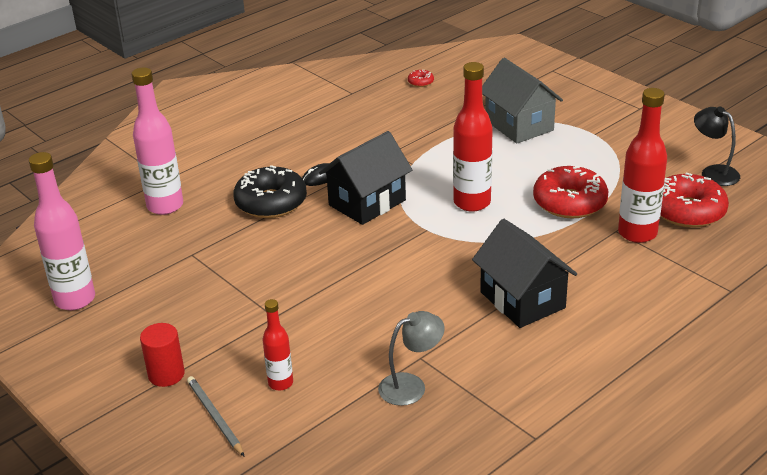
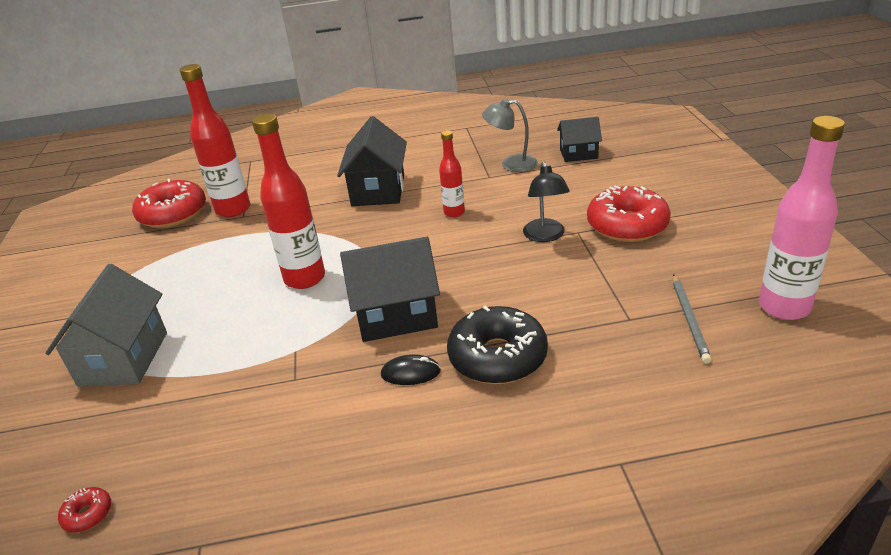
camera: 145 degrees left, 0 degrees up
(165, 206) = (638, 406): pink bottle -> none
(166, 374) = (695, 214): red cylinder -> none
(215, 417) = (664, 179): grey pencil -> grey pencil (689, 319)
(280, 383) = (602, 187): red bottle -> red bottle (454, 212)
(340, 431) = (578, 154): none -> black house
(569, 202) = (232, 250): red donut -> red donut (627, 225)
(713, 172) = (94, 237): black lamp -> black lamp (545, 236)

